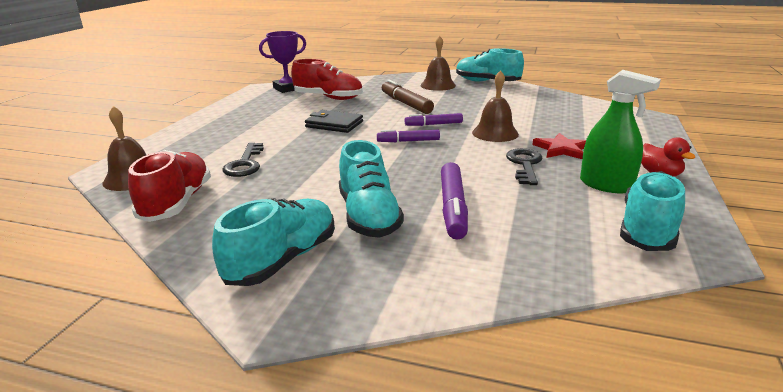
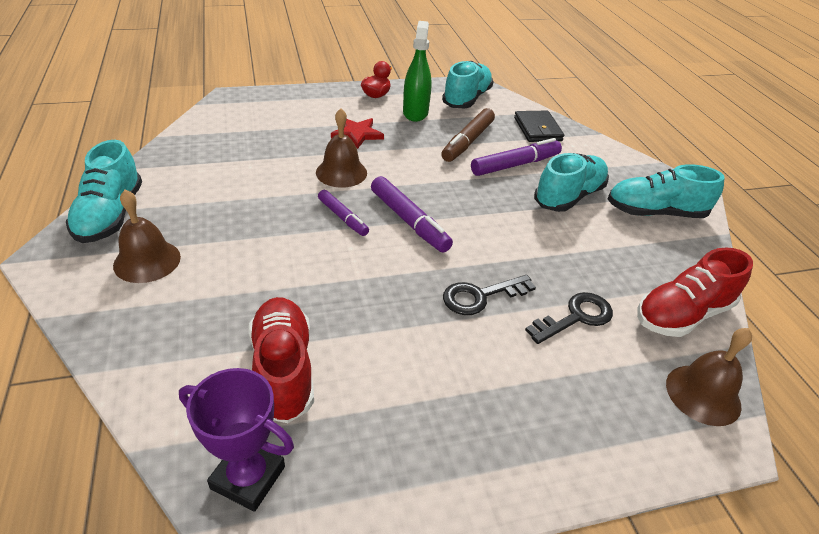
camera: 125 degrees left, 15 degrees up
(334, 124) = (403, 301): black wallet -> black wallet (537, 129)
(406, 104) = (270, 264): brown marker -> brown marker (468, 142)
(408, 141) = (409, 221): purple marker -> purple marker, size x1.58
(525, 164) = (408, 147): black key -> black key (480, 296)
(648, 229) = (466, 99): turquoise shoe -> turquoise shoe turned 120 degrees clockwise

